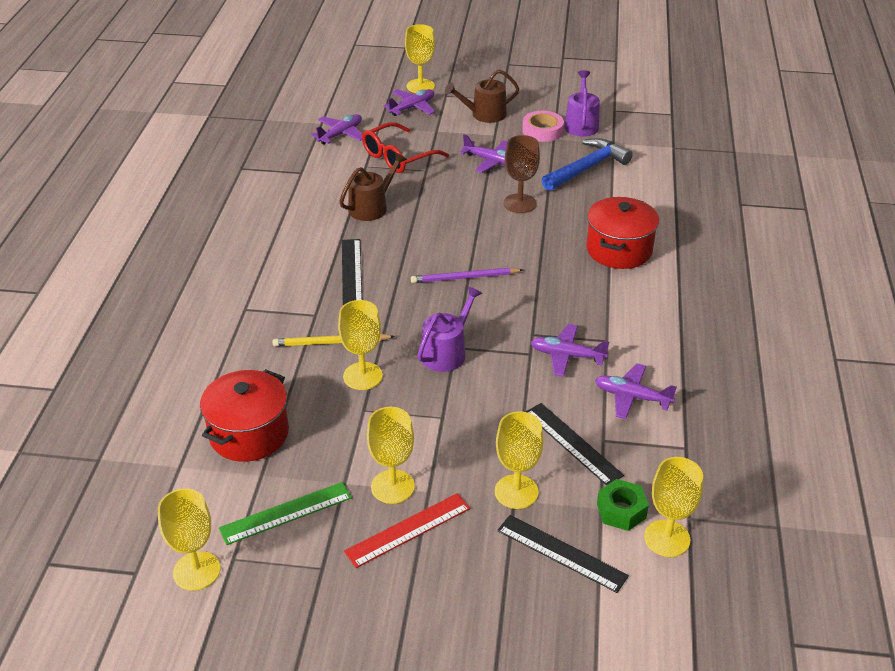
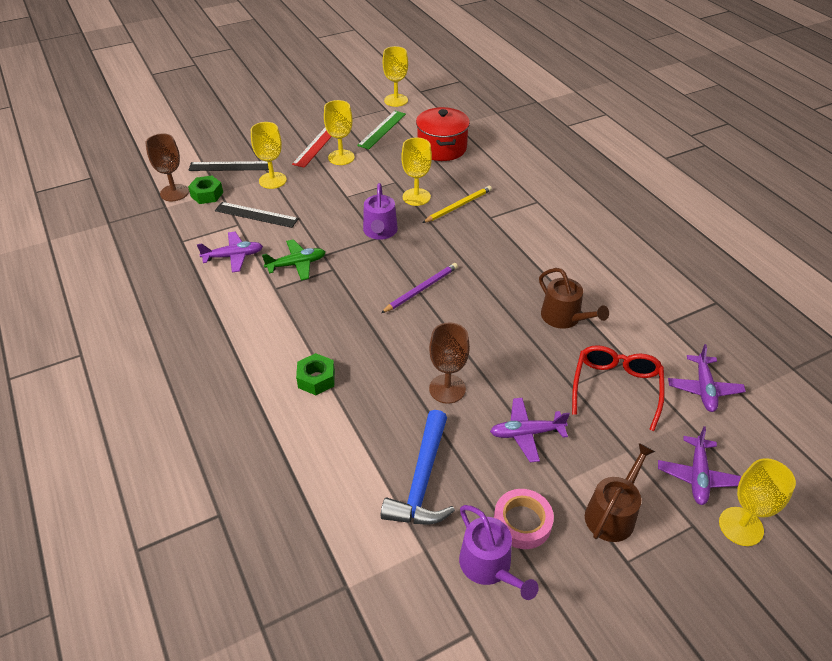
camera: 145 degrees right, 5 degrees up
(351, 271) = (507, 256): black ruler -> none
(371, 207) = (564, 318): brown watering can -> brown watering can turned 45 degrees counterclockwise
(567, 356) = (296, 264): purple plane -> green plane
(619, 250) = (316, 379): red pot -> green nut
(667, 538) = (174, 193): yellow goblet -> brown goblet

